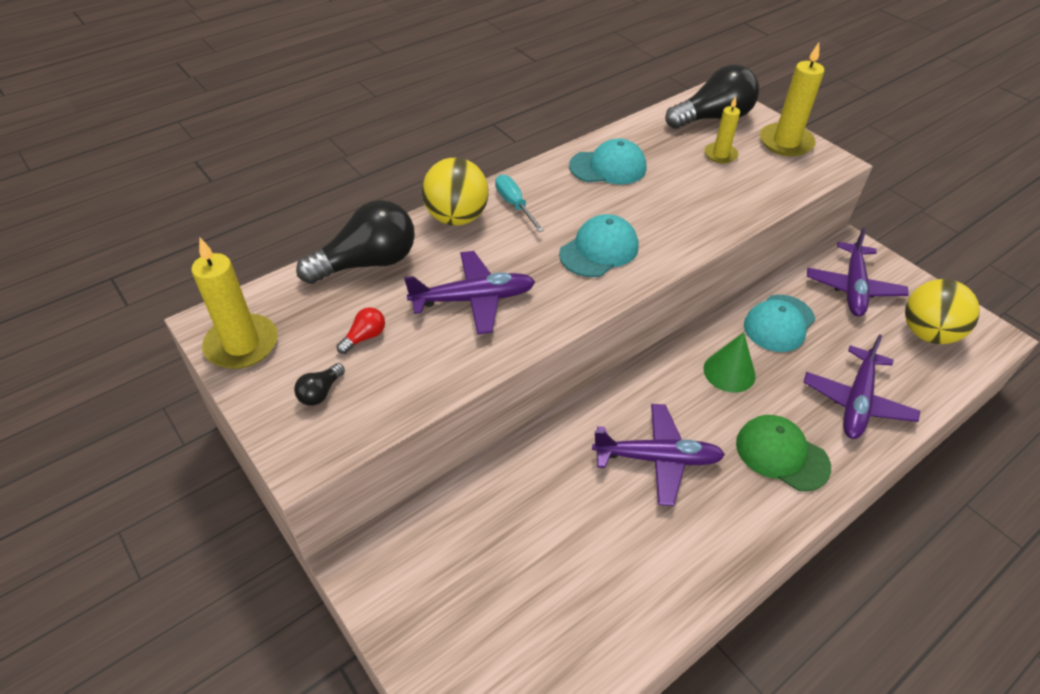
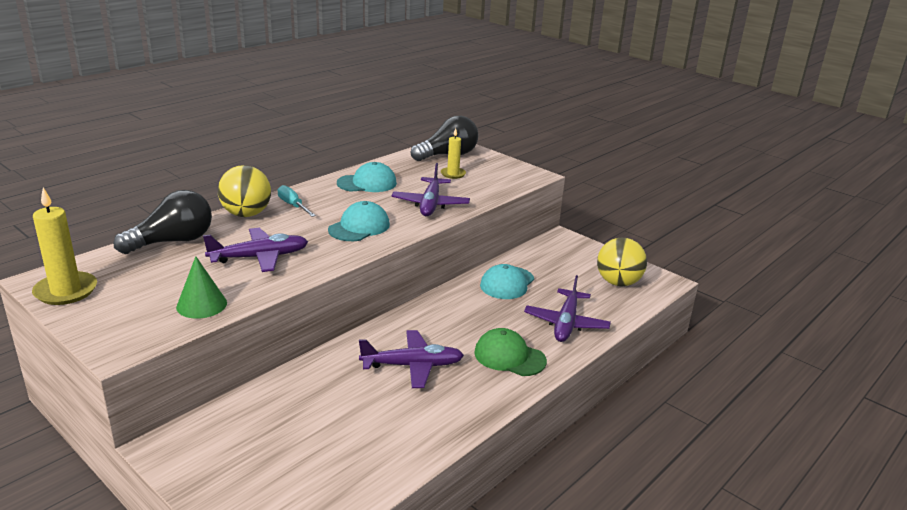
camera: 10 degrees left, 20 degrees down
(320, 392) = (133, 314): black light bulb -> none
(364, 337) = (170, 282): red light bulb -> none
(729, 372) = (469, 312): green cone -> green cone (201, 305)
(785, 142) = (501, 166): yellow candle -> none
(853, 287) = (563, 260): purple plane -> purple plane (430, 204)

